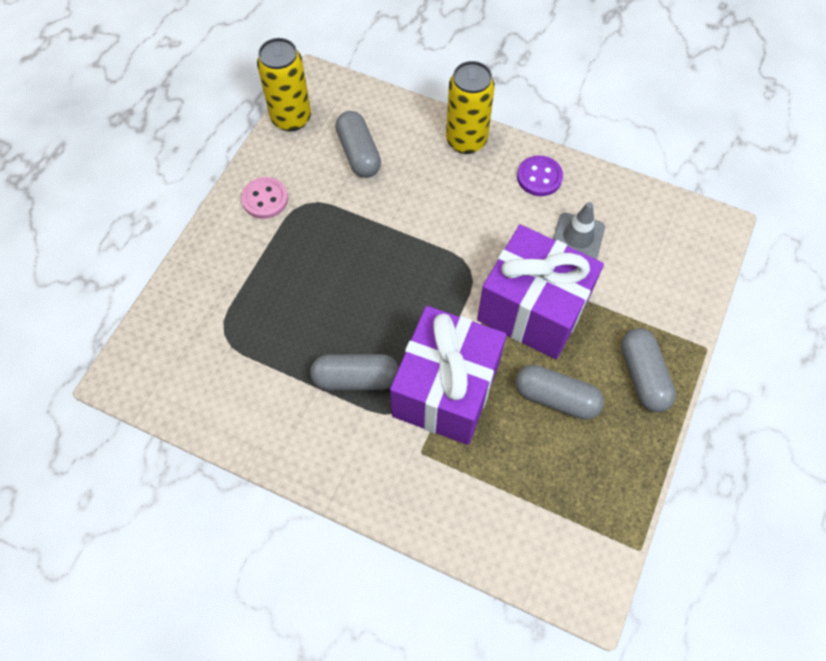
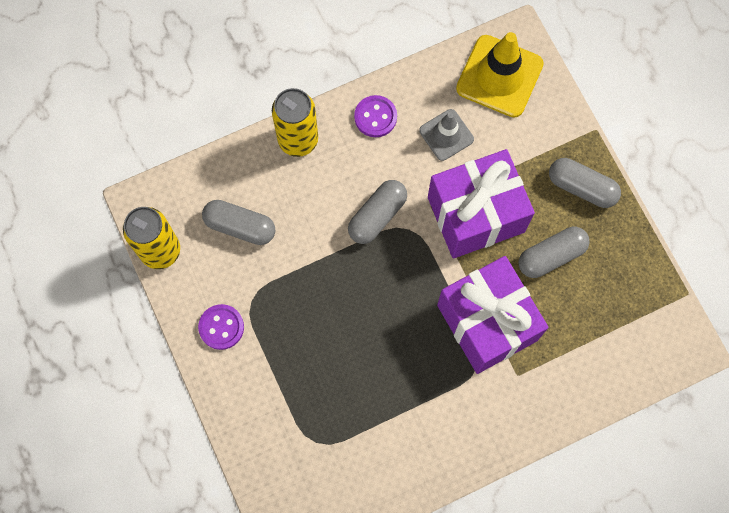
camera: 50 degrees left, 10 degrees up
(265, 199) = (221, 327): pink button -> purple button
(356, 378) = (428, 376): grey capsule -> grey capsule (377, 216)
(669, 238) = (499, 76): none -> yellow traffic cone

